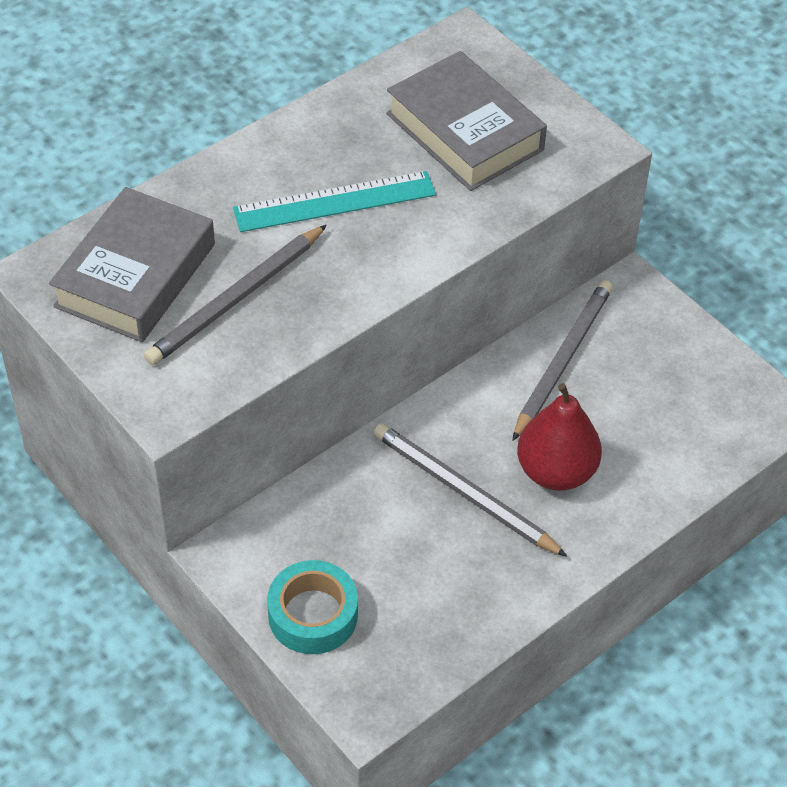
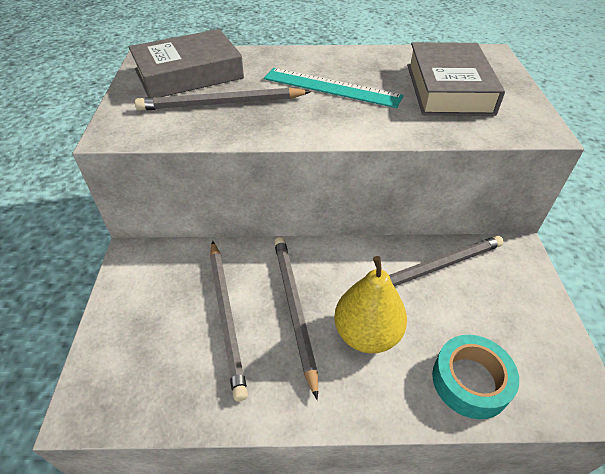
camera: 40 degrees right, 5 degrees down
(313, 614) = (131, 321): turquoise tape -> turquoise tape (470, 381)
(405, 545) = (227, 316): none -> grey pencil
(556, 471) = (367, 334): red pear -> yellow pear

